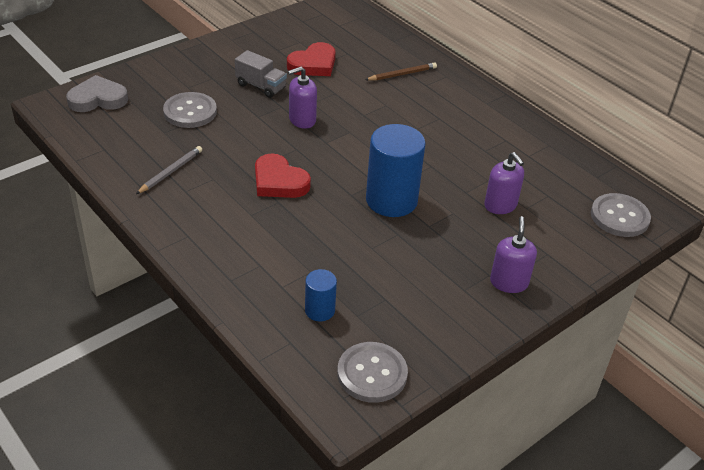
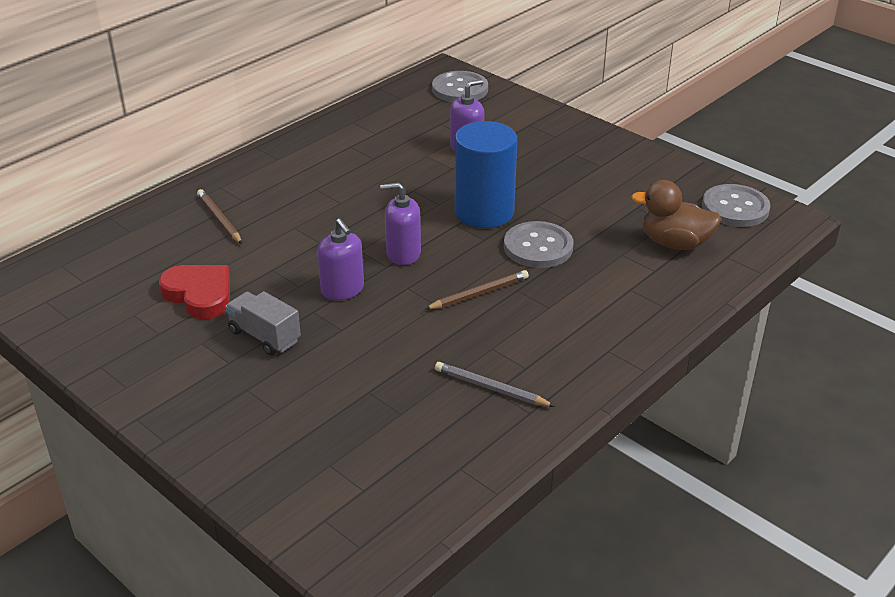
camera: 95 degrees left, 5 degrees down
(98, 99) = (328, 509): grey heart -> none
(190, 112) = (344, 396): grey button -> grey button (538, 247)
(261, 86) = (264, 336): grey truck -> grey truck turned 75 degrees counterclockwise
(279, 181) = (479, 293): red heart -> brown pencil
(319, 310) = (674, 243): blue cylinder -> brown duck
(509, 282) = (579, 143): purple soap dispenser -> purple soap dispenser (403, 254)

